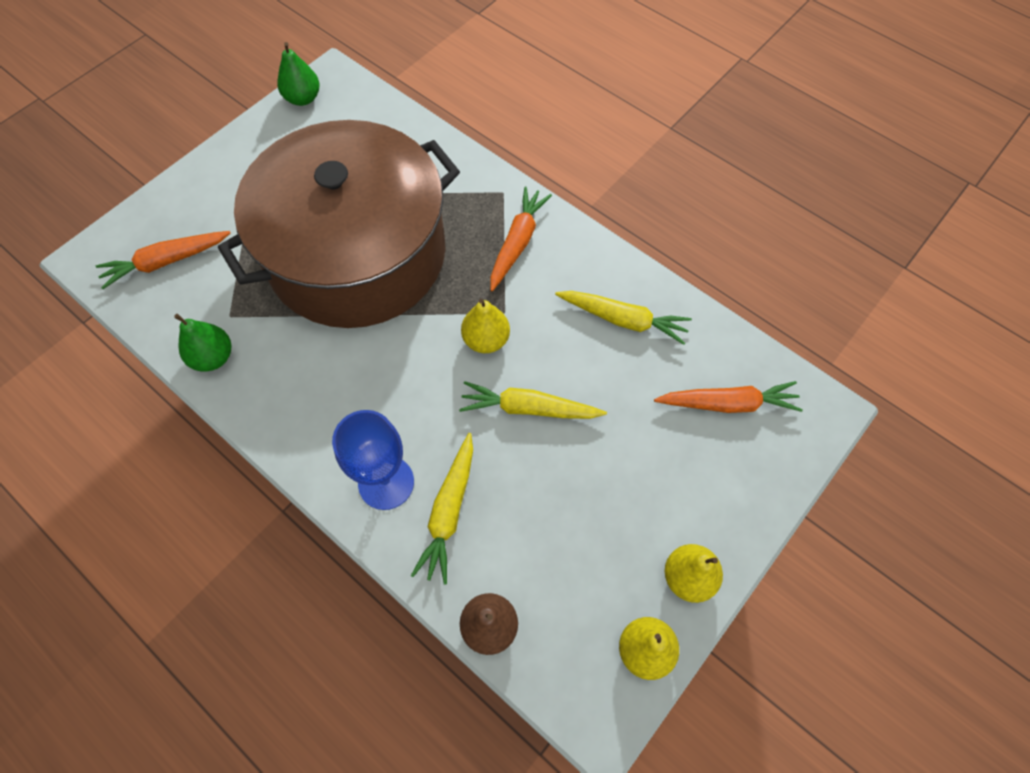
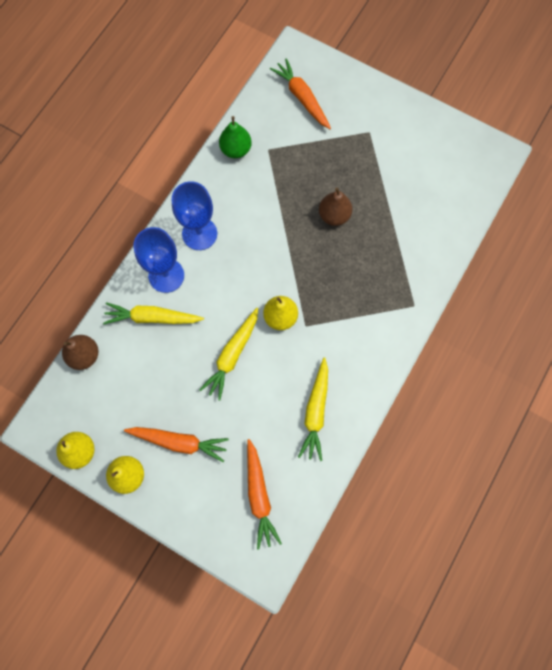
camera: 80 degrees right, 10 degrees up
(303, 98) = (469, 140): green pear -> none
(332, 426) = (199, 234): none -> blue goblet
(357, 254) = (334, 215): brown pot -> brown pear
(517, 243) = (368, 324): orange carrot -> orange carrot (179, 442)
(529, 408) = (232, 355): yellow carrot -> yellow carrot turned 150 degrees counterclockwise

